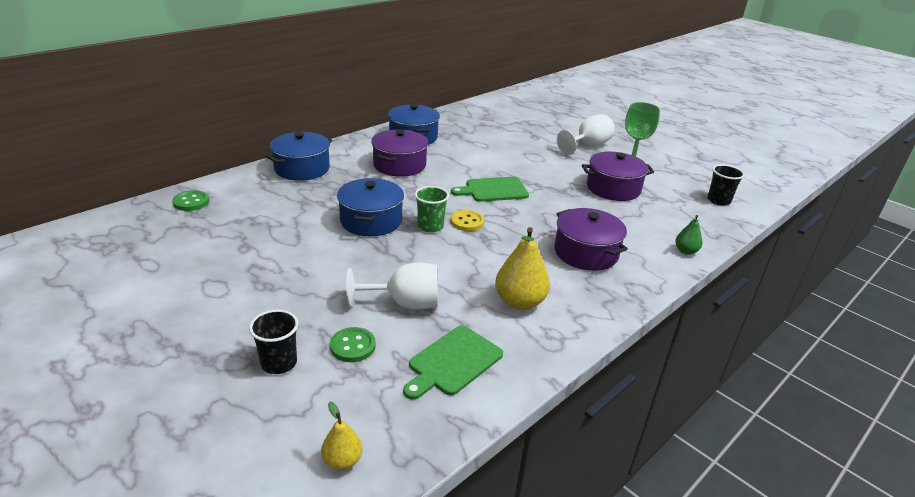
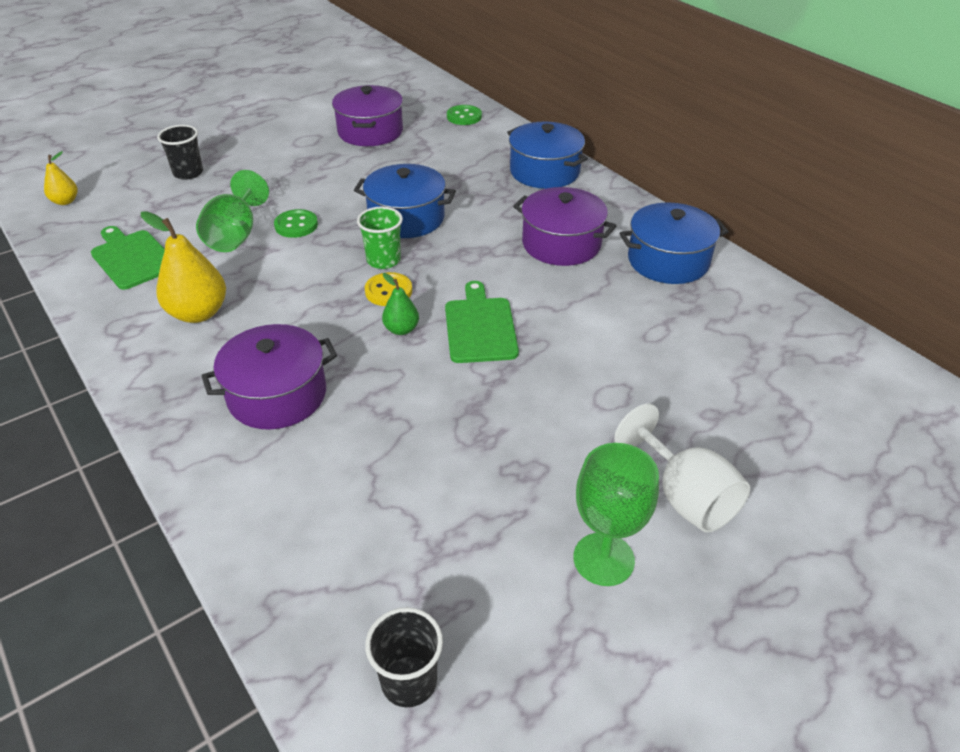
camera: 100 degrees right, 10 degrees up
(353, 346) = (188, 206): green button -> green button (296, 225)
(404, 303) = (235, 235): white goblet -> green goblet
(613, 188) = (478, 487): purple pot -> purple pot (370, 132)
(685, 251) = (238, 528): green pear -> green pear (401, 329)

